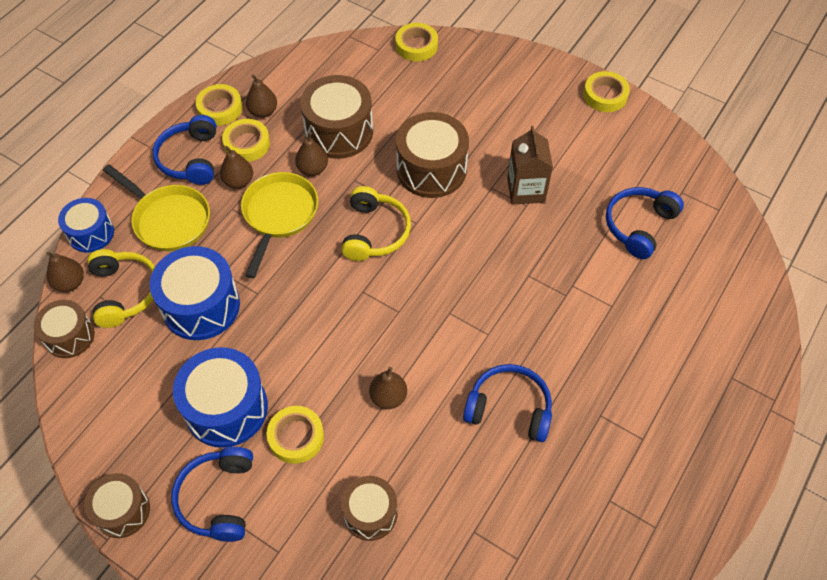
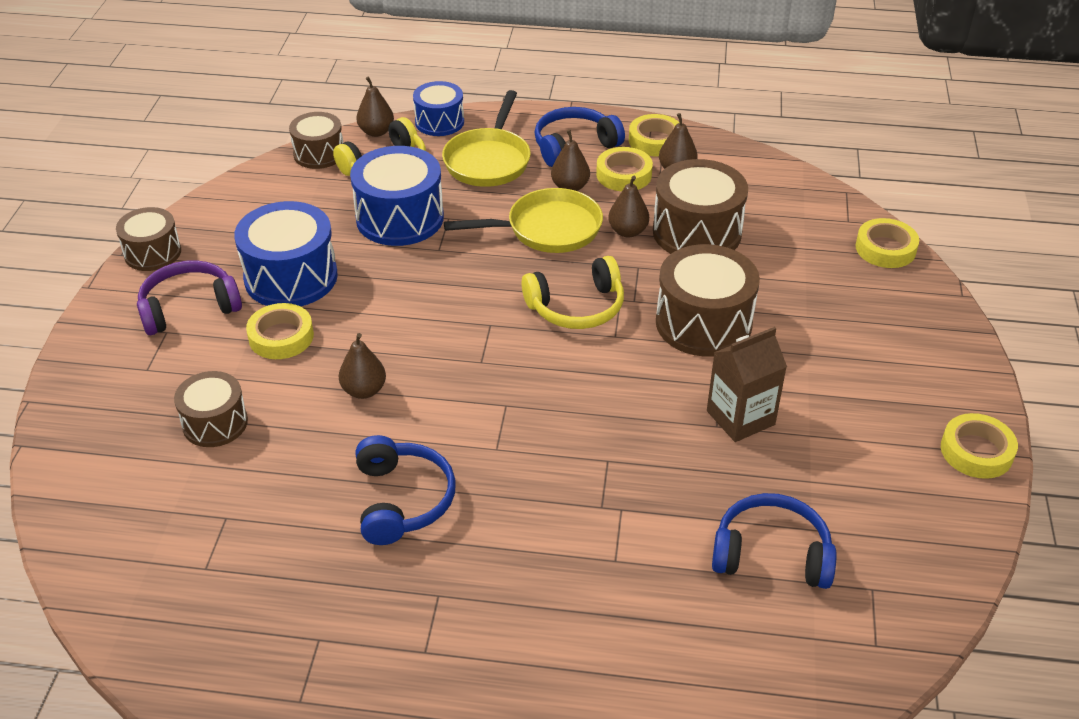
camera: 65 degrees right, 15 degrees down
(218, 498) = (189, 308): blue headphones -> purple headphones

